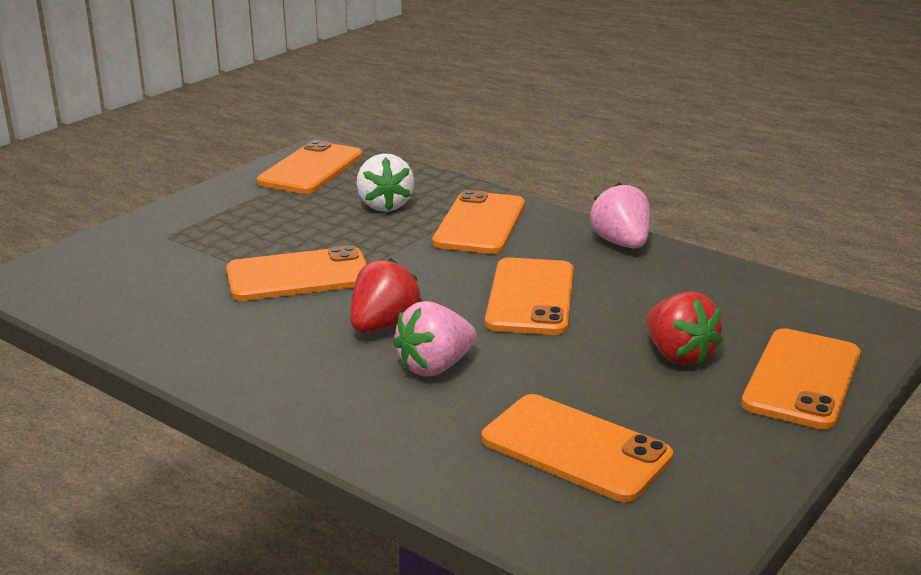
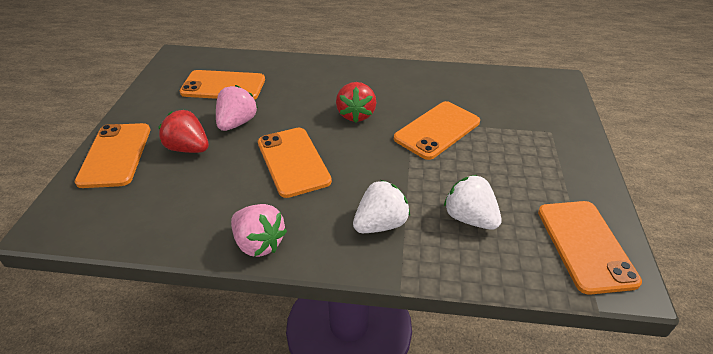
camera: 150 degrees right, 15 degrees up
(435, 367) = (310, 101): pink strawberry -> pink strawberry (237, 123)
(480, 224) = (380, 224): orange phone -> white strawberry

